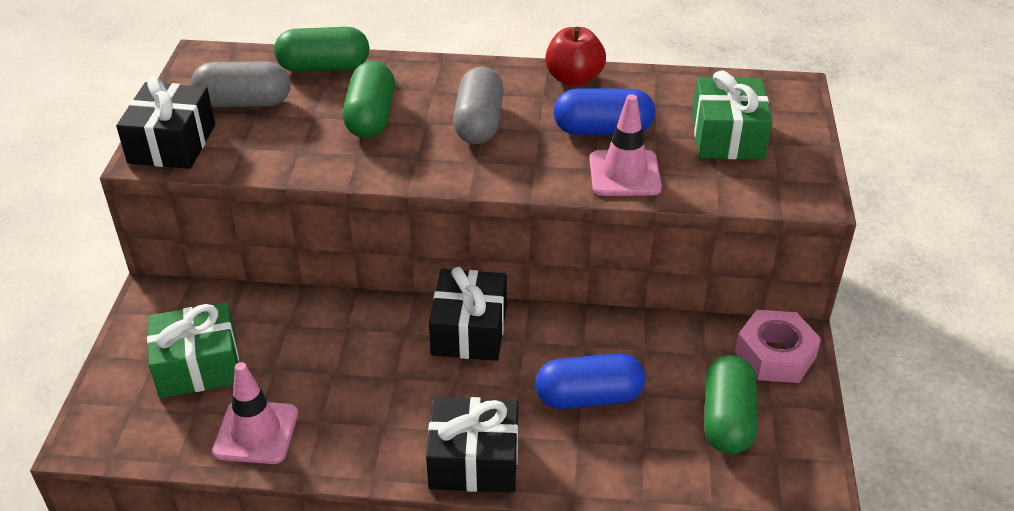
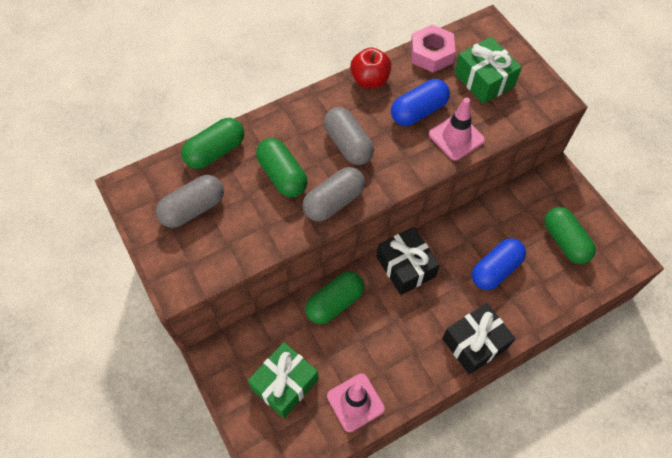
camera: 35 degrees left, 20 degrees up
(172, 144) = (181, 268): black gift -> none
(343, 320) = (335, 303): none -> green capsule
(401, 165) = (334, 202): none -> grey capsule
(775, 355) = (556, 189): pink nut -> pink nut (431, 54)

